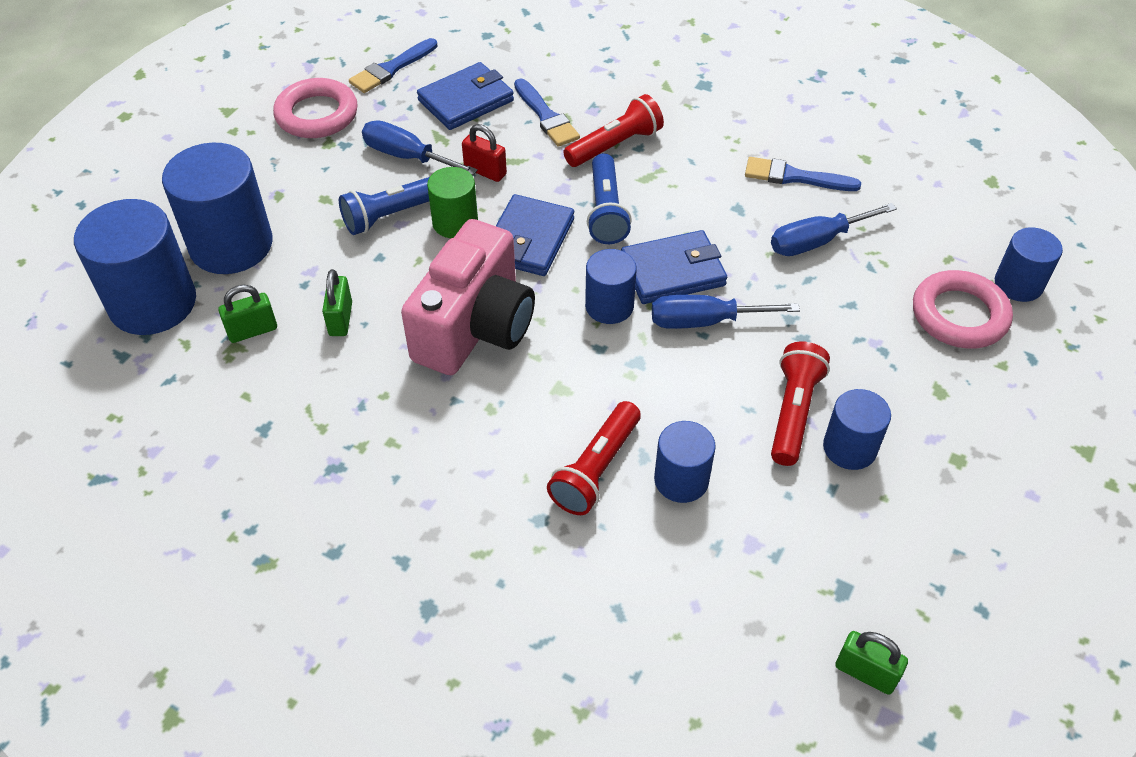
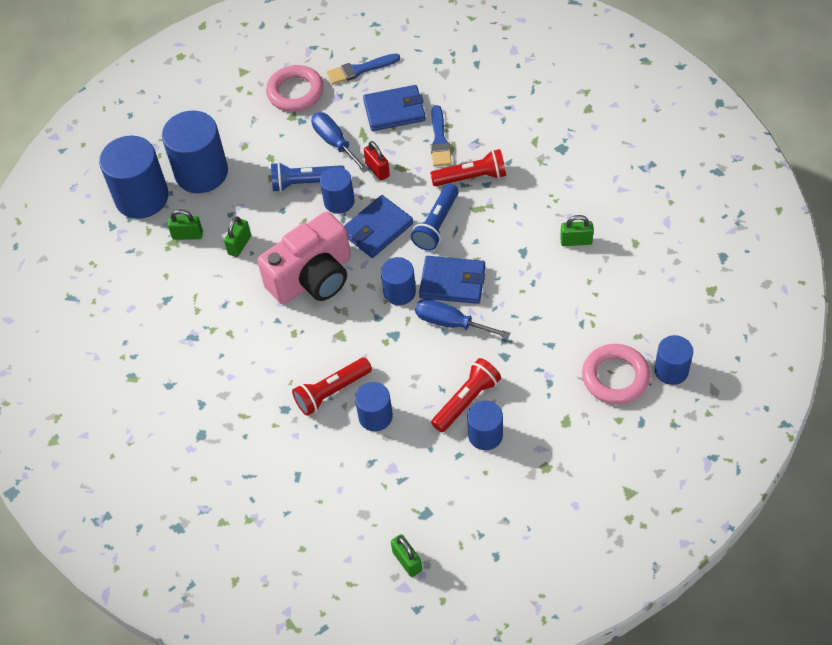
camera: 30 degrees right, 5 degrees up
(455, 223) = (339, 201): green cylinder -> blue cylinder
(794, 177) = (576, 241): blue brush -> green padlock
(816, 241) = (558, 293): blue screwdriver -> none

